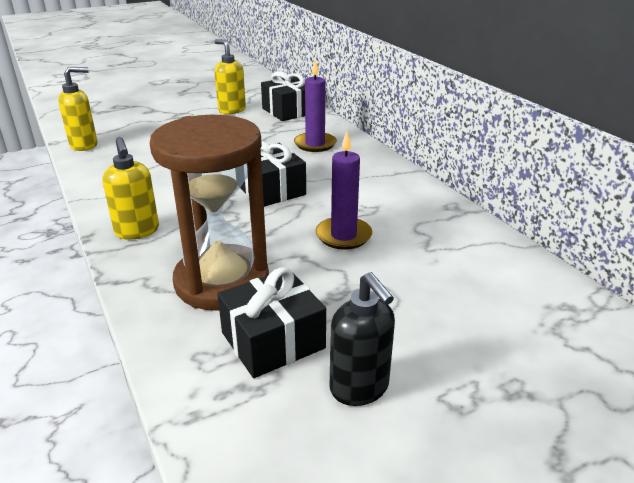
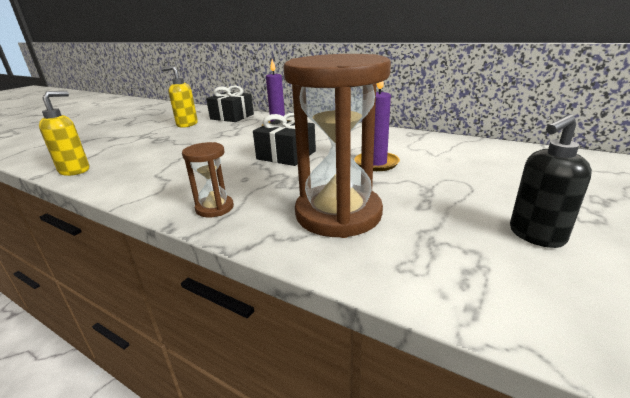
camera: 30 degrees left, 5 degrees down
(137, 231) = (214, 208): yellow soap dispenser -> brown hourglass
(273, 340) = (436, 233): black gift -> none
(360, 388) = (535, 235): black soap dispenser -> black soap dispenser turned 120 degrees clockwise

